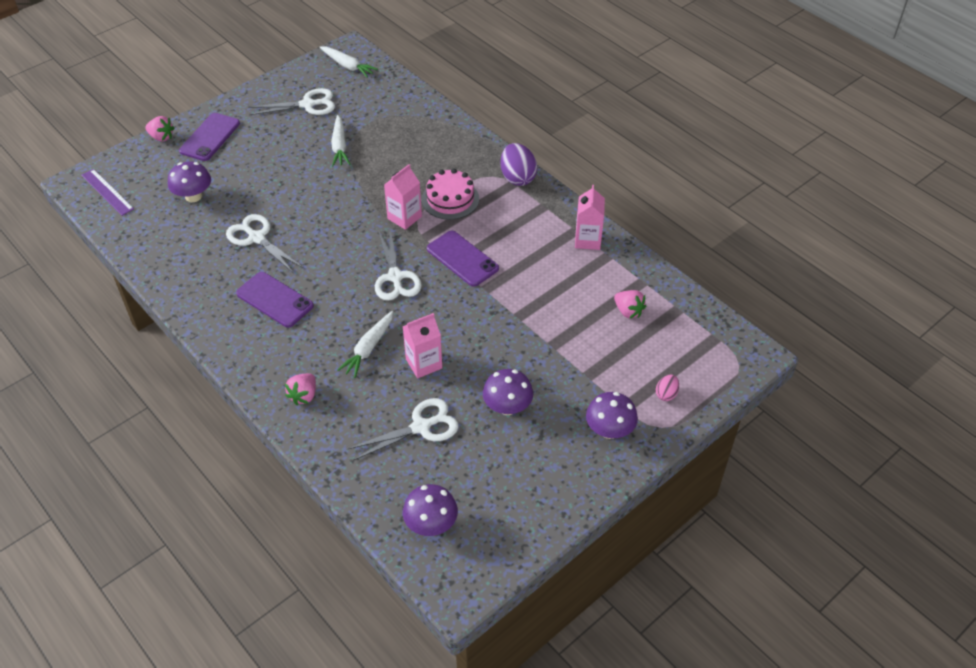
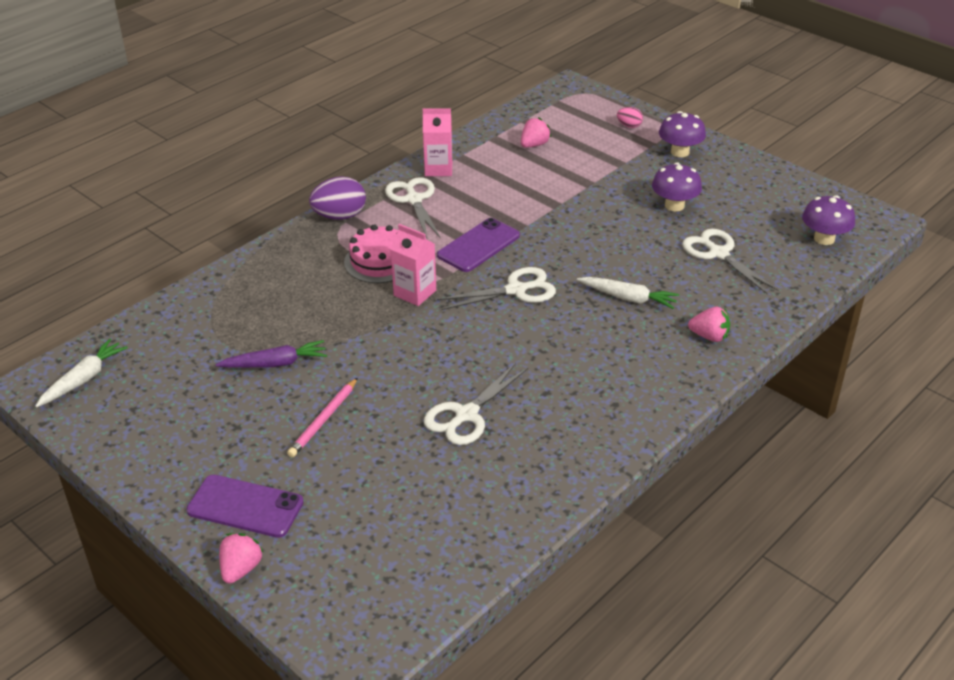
camera: 95 degrees left, 10 degrees down
(107, 192) = (380, 608): purple ruler -> none
(193, 196) = (385, 498): purple mushroom -> none
(274, 300) = (573, 381): purple phone -> none
(275, 169) = (324, 419): none -> pink pencil
(307, 105) = (175, 408): white scissors -> white scissors (414, 200)
(339, 146) = (275, 364): white carrot -> purple carrot
(424, 364) = (637, 259): pink carton -> none

